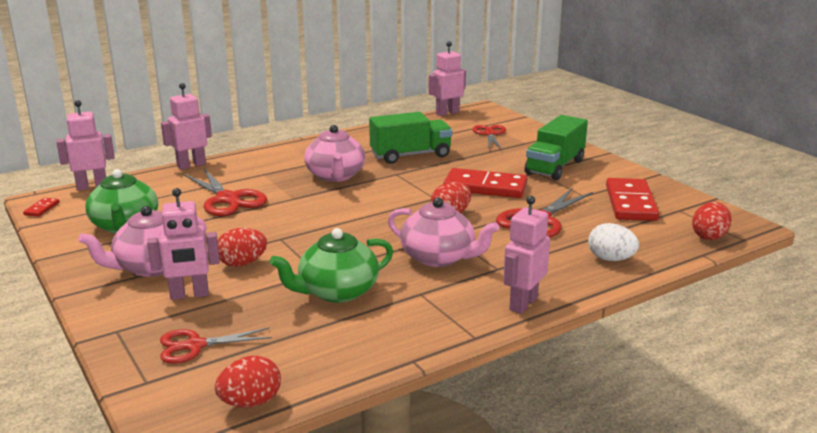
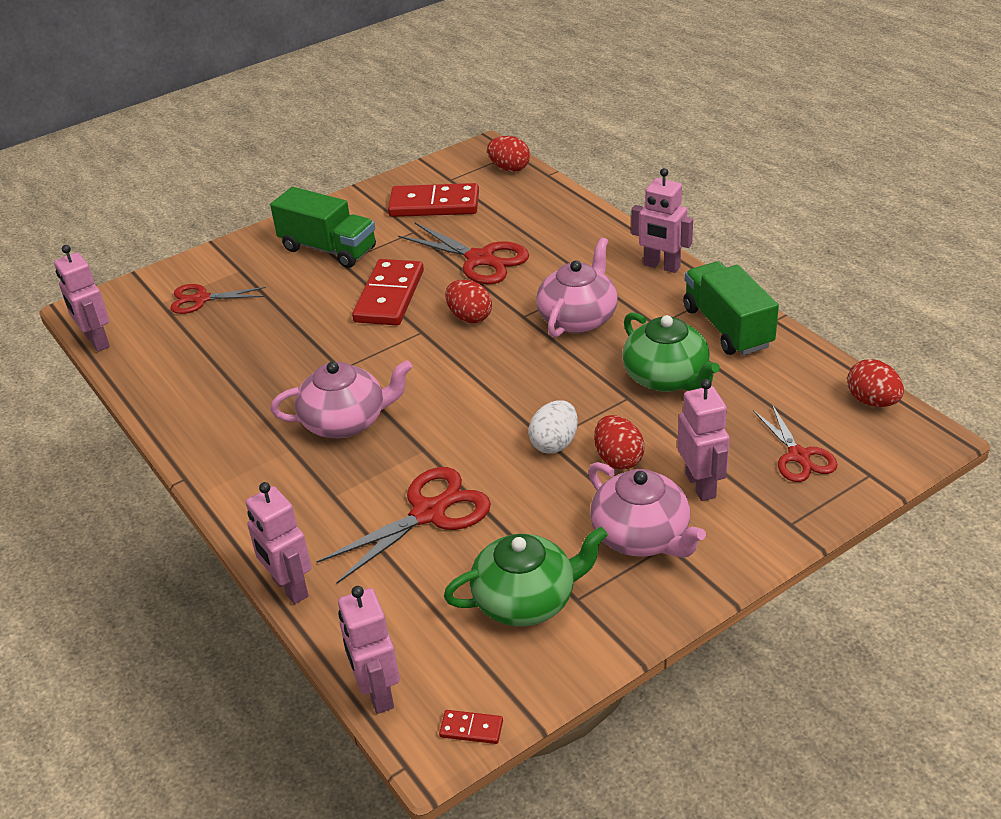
camera: 90 degrees left, 15 degrees up
(410, 155) = (274, 362): green truck -> green truck (727, 327)
(610, 259) = (565, 220): white egg -> white egg (554, 443)

